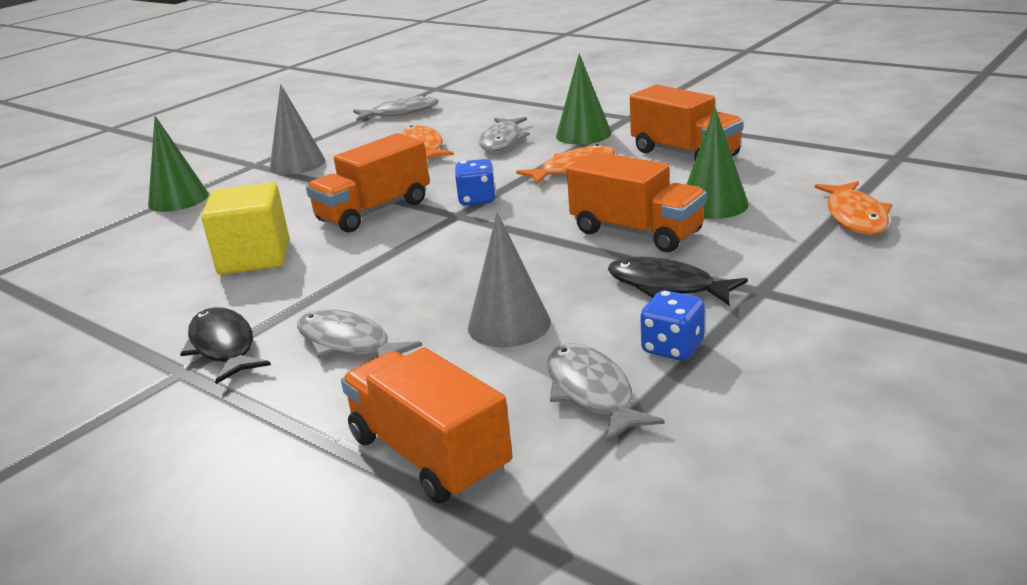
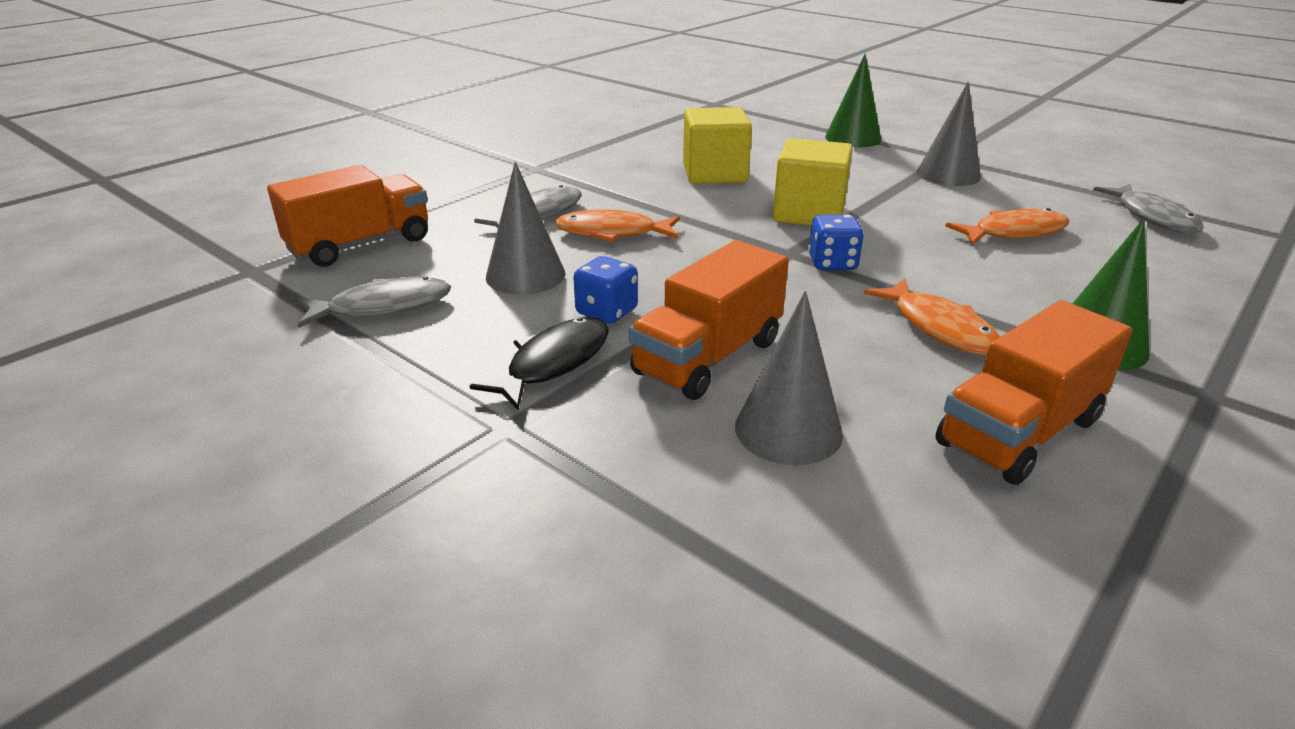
camera: 90 degrees right, 5 degrees up
(223, 347) = (562, 176): black fish -> none
(374, 211) = (808, 213): orange truck -> yellow cube
(502, 141) = (1050, 281): grey fish -> none
(672, 348) = (423, 352): blue dice -> blue dice (606, 312)
(713, 204) = (788, 430): green cone -> grey cone
(855, 217) = (704, 574): orange fish -> orange fish (612, 233)

